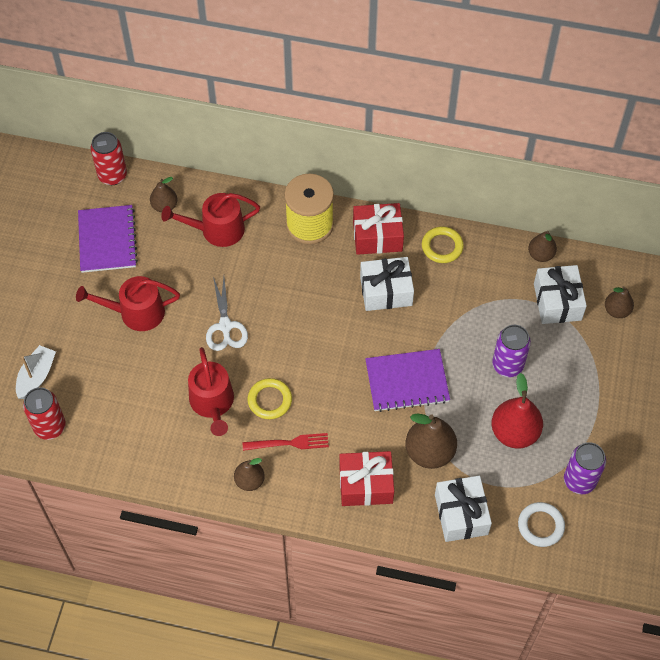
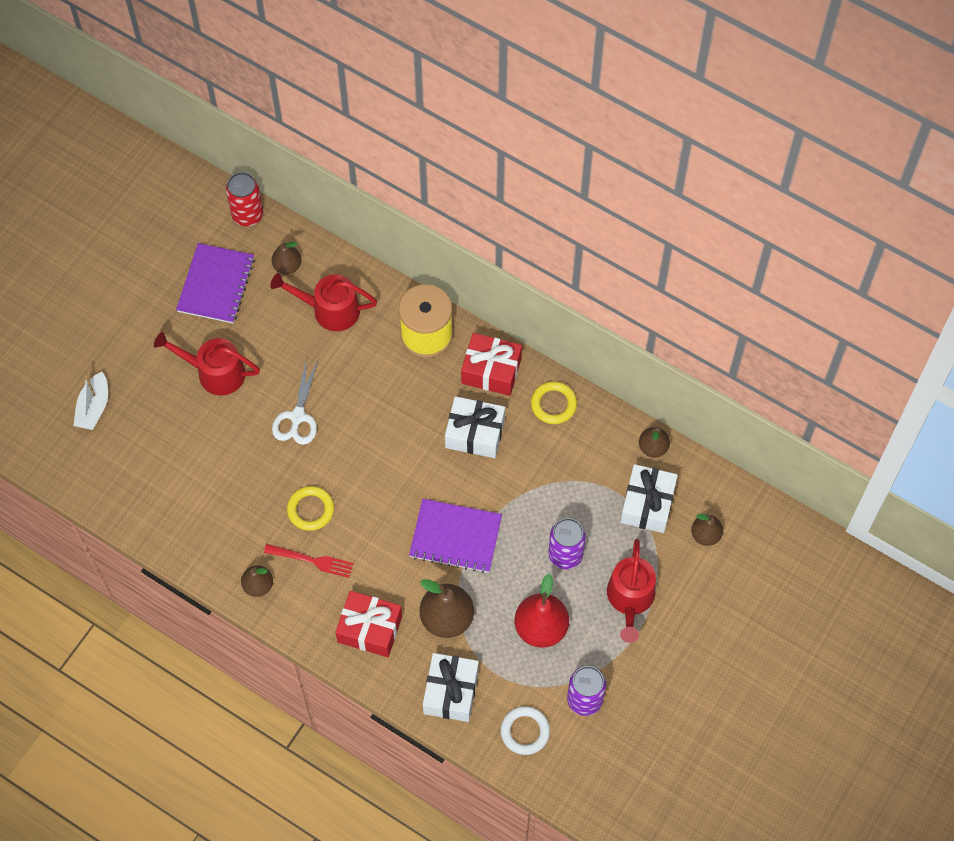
camera: 20 degrees right, 5 degrees up
(36, 376) = (94, 407): white boat -> white boat turned 150 degrees clockwise
(50, 427) = (87, 464): red can -> none
(212, 403) = (253, 493): red watering can -> red watering can (630, 598)

